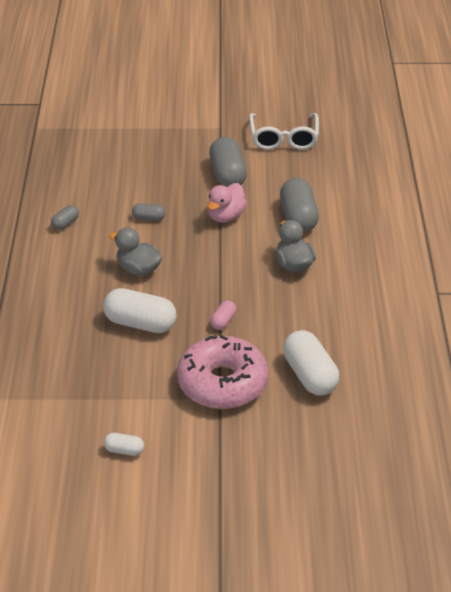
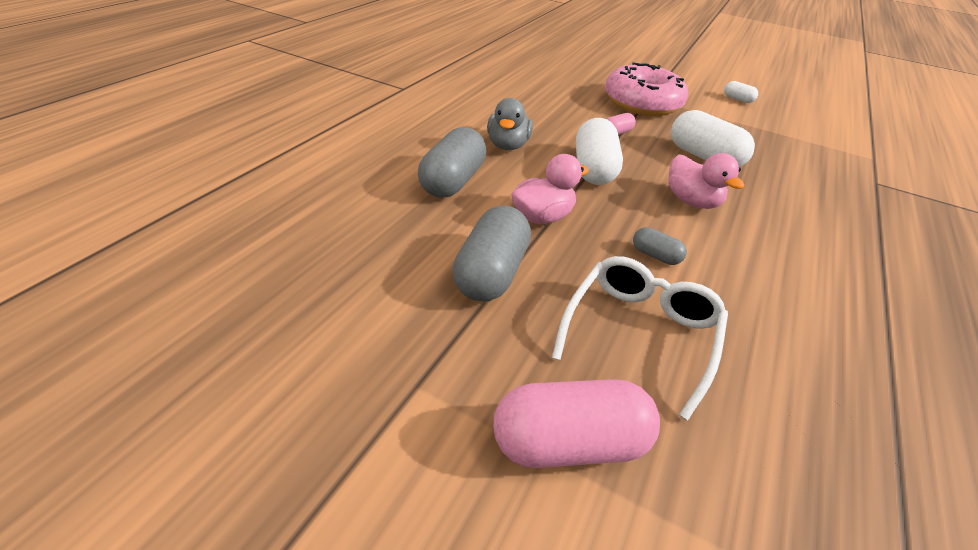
camera: 155 degrees left, 0 degrees up
(65, 223) = (795, 298): grey capsule -> none
(138, 269) = (691, 201): grey duck -> pink duck
(153, 133) = (569, 442): none -> pink capsule
(283, 138) = (330, 301): white glasses -> white glasses (640, 333)
(309, 375) = (567, 86): white capsule -> white capsule (593, 169)

